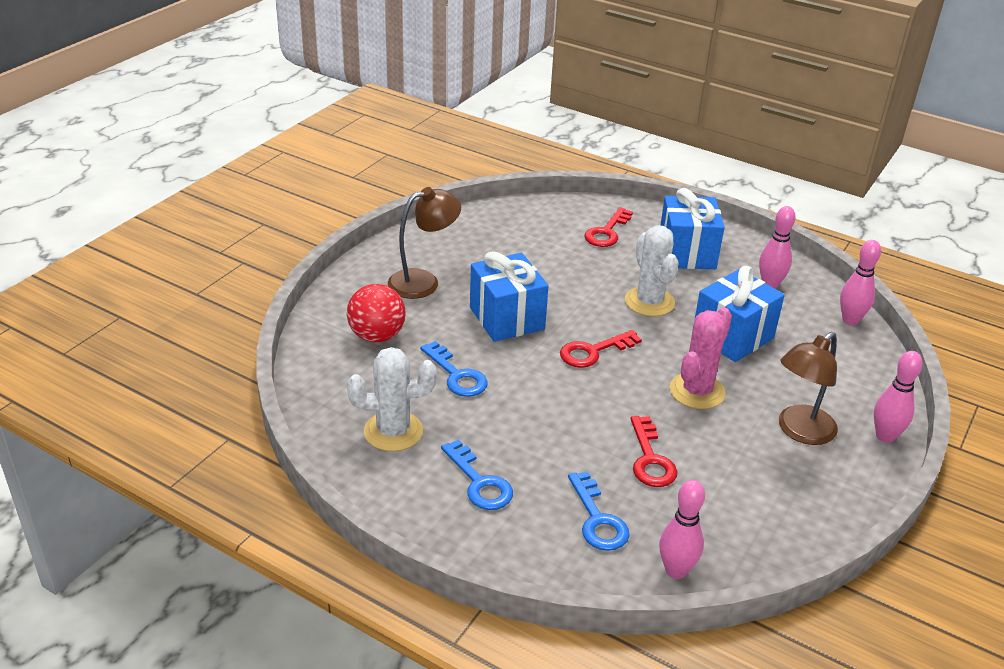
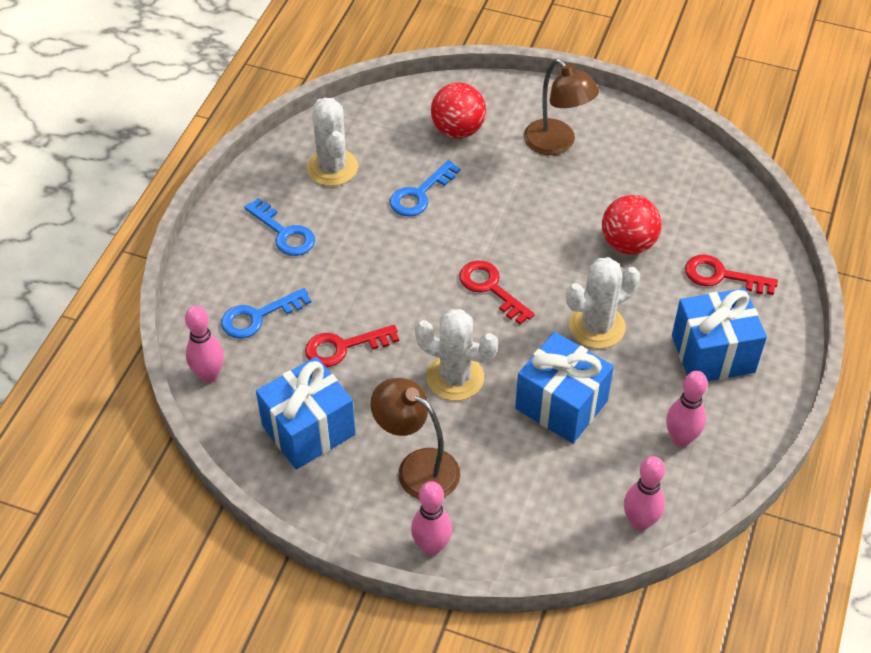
camera: 80 degrees right, 15 degrees up
(479, 482) = (284, 233): blue key -> blue key turned 90 degrees counterclockwise
(506, 318) = (520, 215): blue gift -> blue gift (308, 430)
(560, 268) = (628, 244): none -> red ball
(697, 391) = (455, 377): pink cactus -> white cactus

